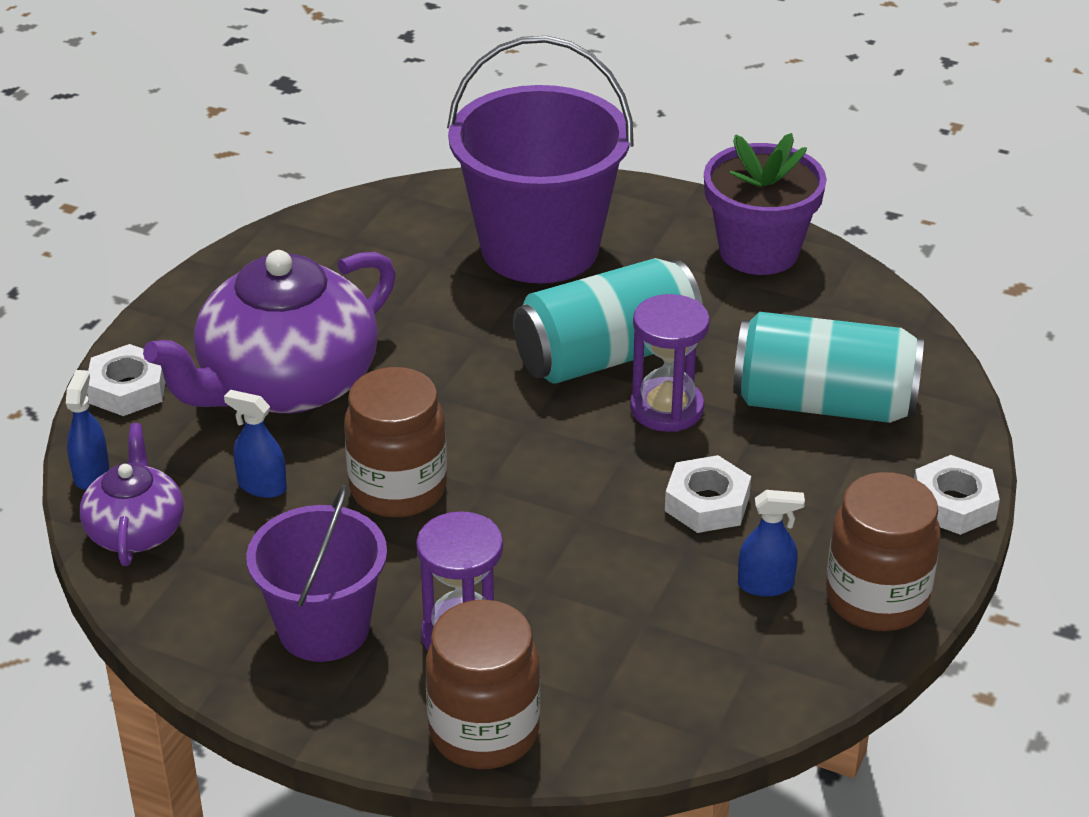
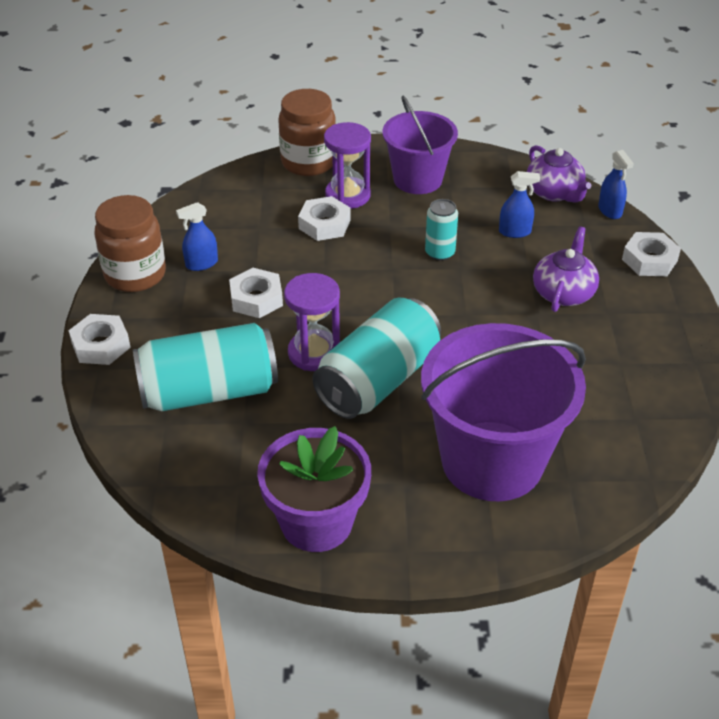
camera: 155 degrees right, 5 degrees up
(286, 384) = (563, 292): purple teapot -> purple teapot, size x0.52
(398, 489) = (440, 253): brown jar -> turquoise can
(536, 592) = (324, 224): none -> white nut

